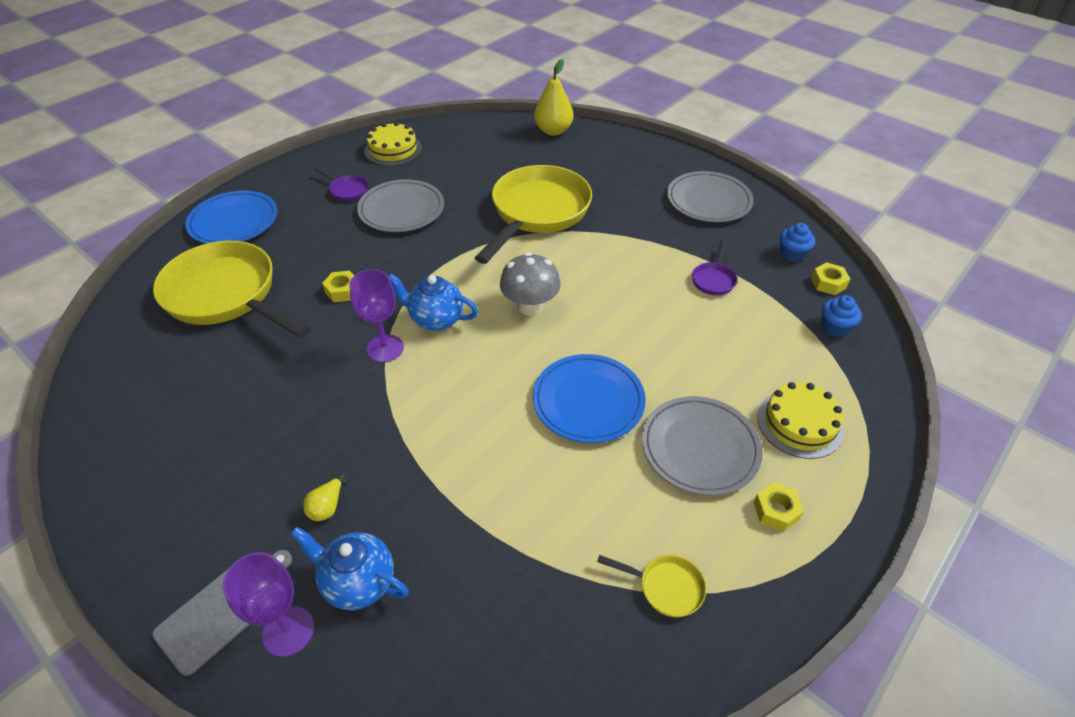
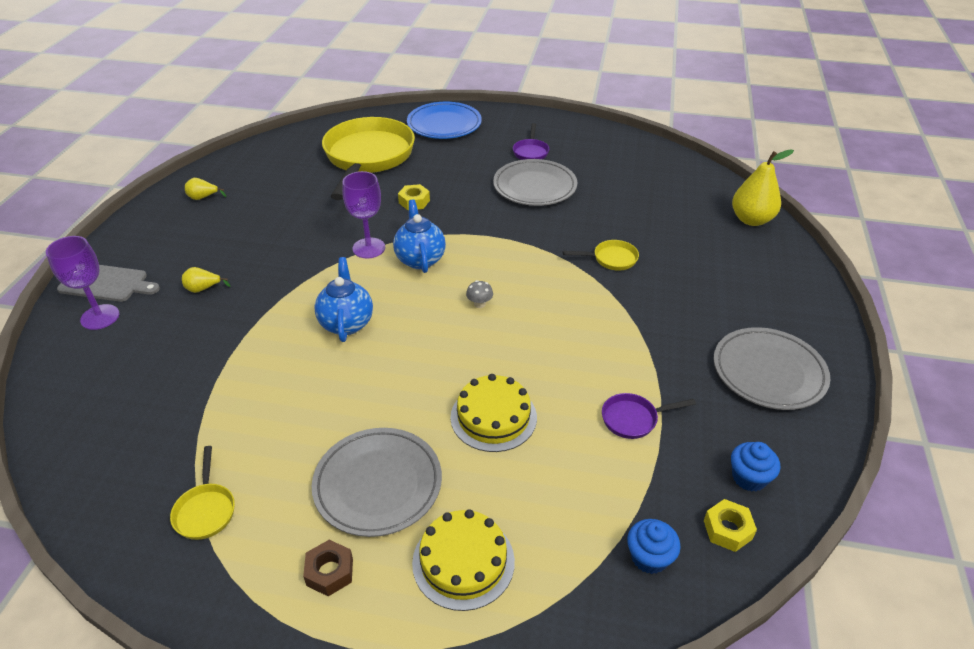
camera: 60 degrees right, 5 degrees down
(139, 462) = (203, 198): none -> yellow pear
(358, 582) = (147, 331): blue teapot -> blue teapot (346, 323)
(393, 149) = (608, 149): yellow cake -> yellow cake (493, 417)
(530, 306) = (479, 304): grey mushroom -> grey mushroom, size x0.44
(537, 213) = (611, 259): yellow pan -> yellow pan, size x0.40
(588, 401) = (388, 384): blue plate -> none
(776, 511) = (330, 572): yellow nut -> brown nut

